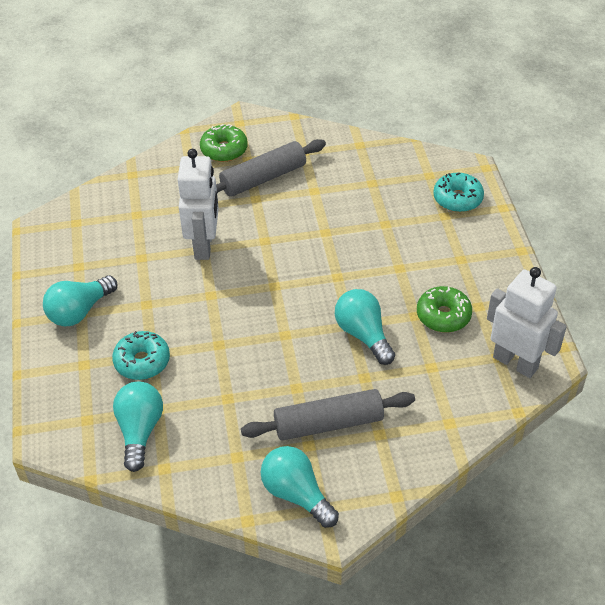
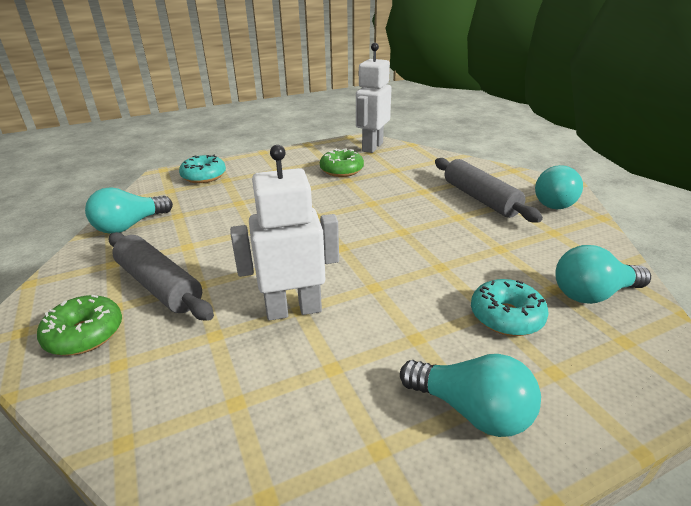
camera: 105 degrees left, 15 degrees down
(363, 335) = (379, 196): turquoise light bulb -> turquoise light bulb (130, 226)

